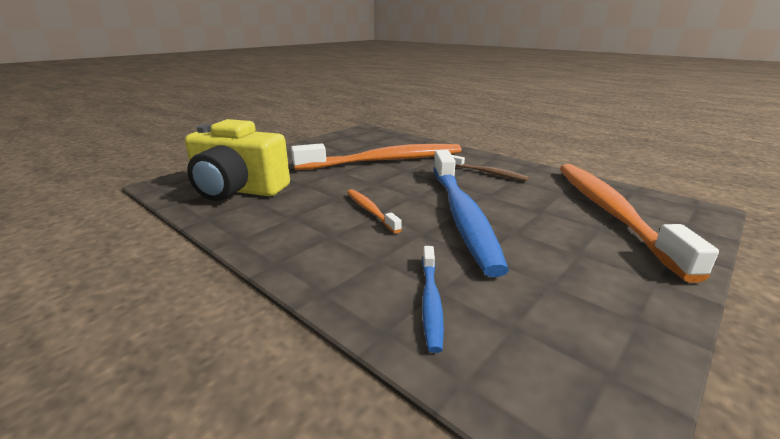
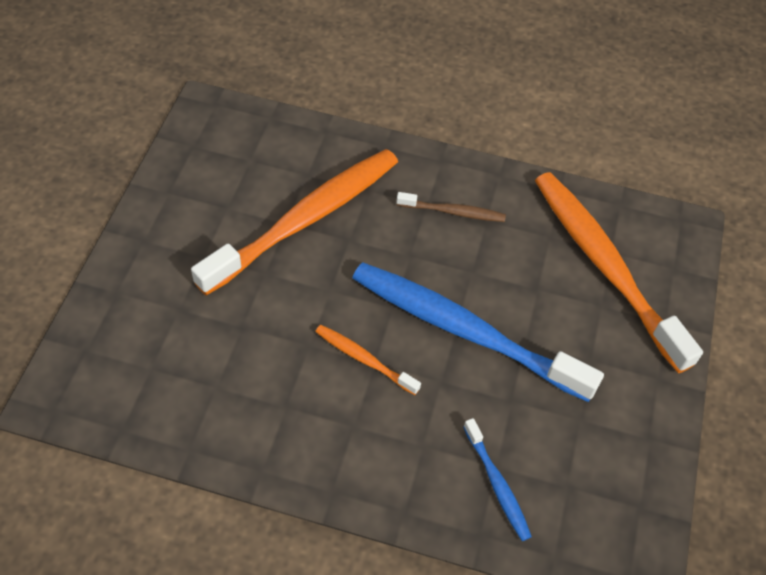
camera: 30 degrees left, 30 degrees up
(238, 190) = (170, 373): yellow camera -> none
(462, 215) = (464, 330): blue toothbrush -> blue toothbrush turned 150 degrees clockwise

